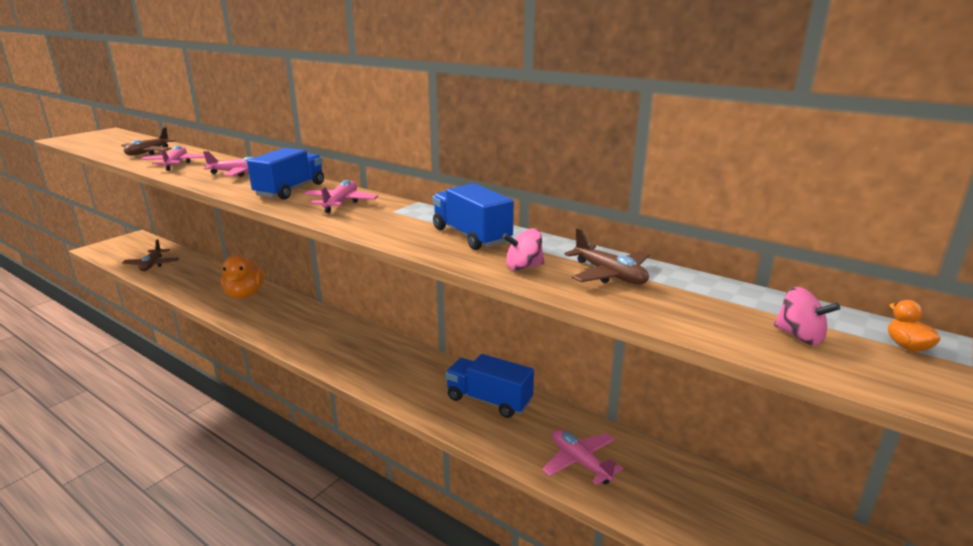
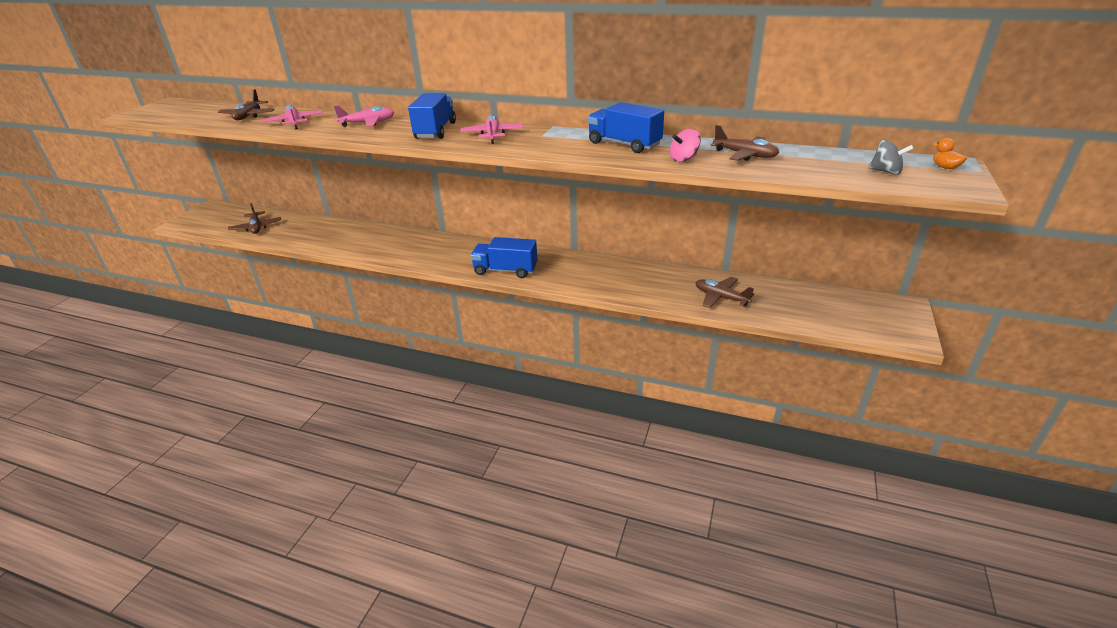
camera: 15 degrees left, 10 degrees up
(244, 295) = (371, 237): orange duck -> none
(489, 400) = (633, 274): blue truck -> blue truck (505, 270)
(580, 462) = (721, 297): pink plane -> brown plane
(799, 336) = (886, 172): pink spinning top -> grey spinning top

